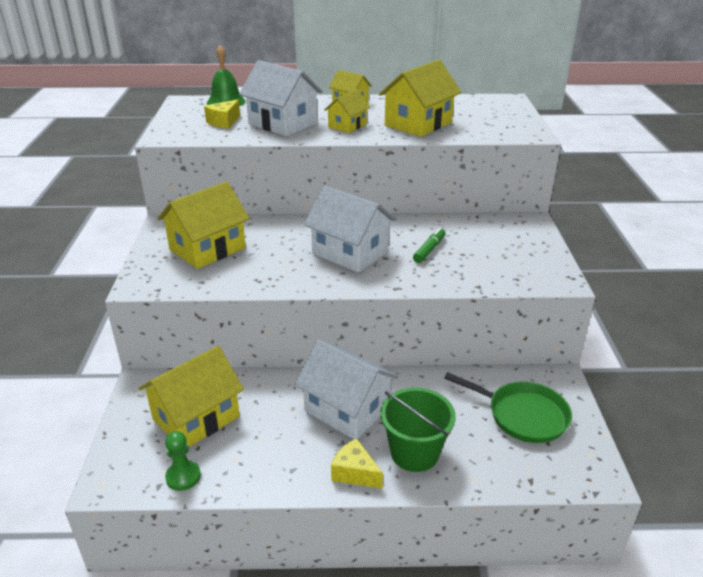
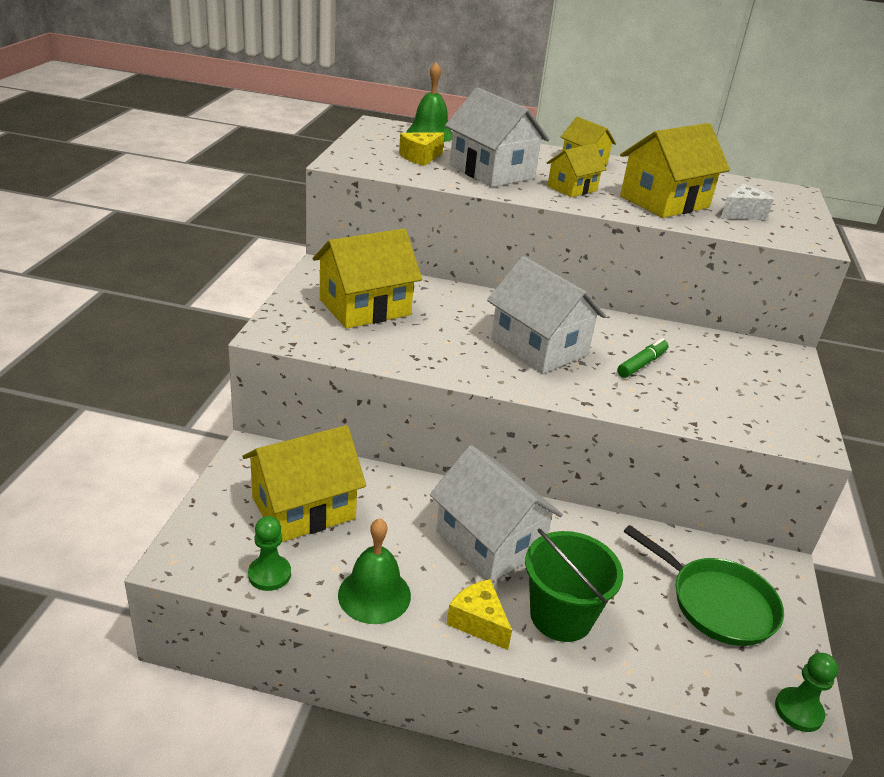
camera: 10 degrees right, 0 degrees up
(270, 472) = (374, 595): none -> green bell
(476, 123) = (742, 213): none -> white cheese
(597, 479) = (798, 711): none -> green pawn

